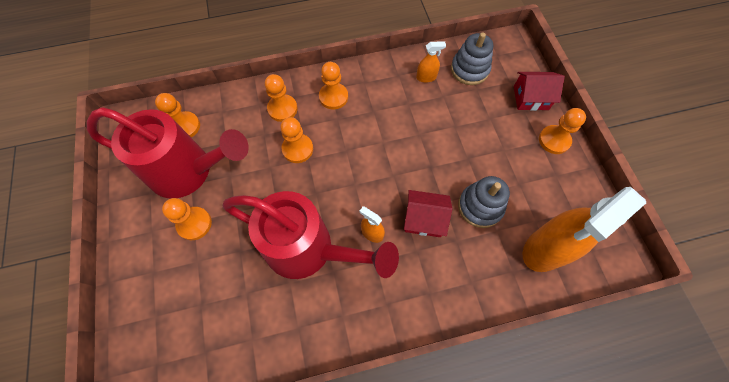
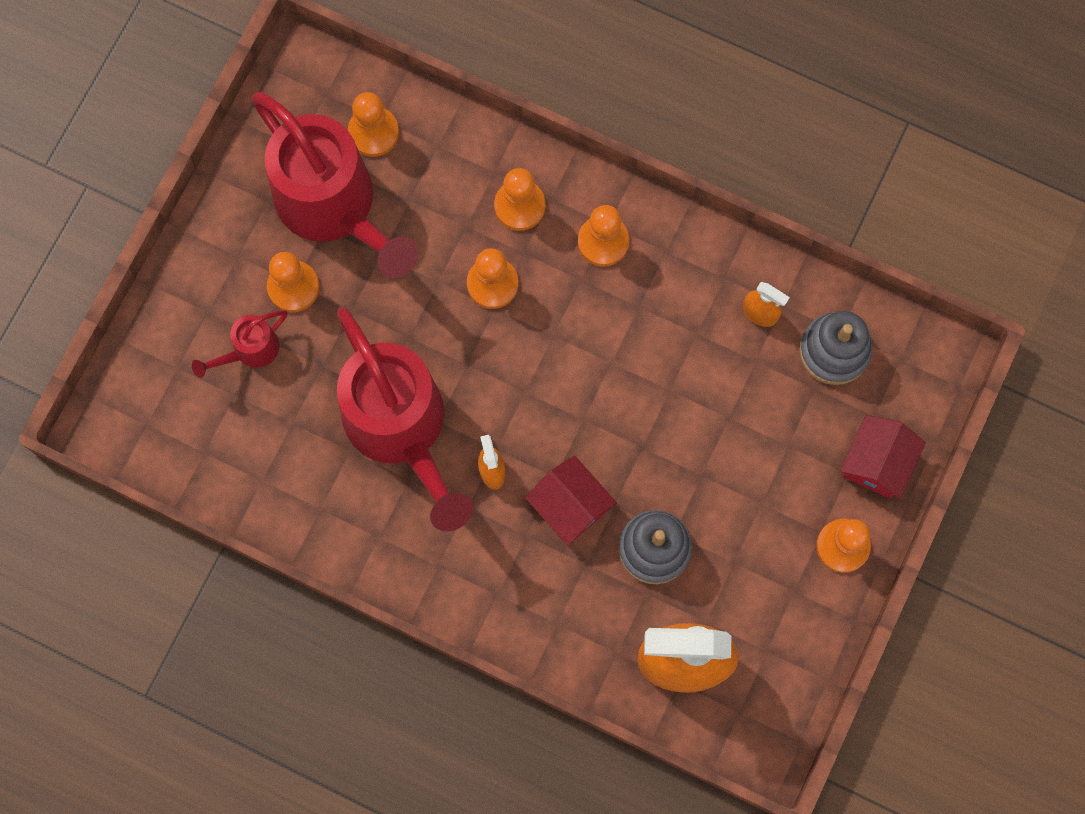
camera: 40 degrees right, 10 degrees up
(193, 274) = (250, 350): none -> red watering can
(531, 98) = (877, 463): red house -> red house turned 75 degrees clockwise

